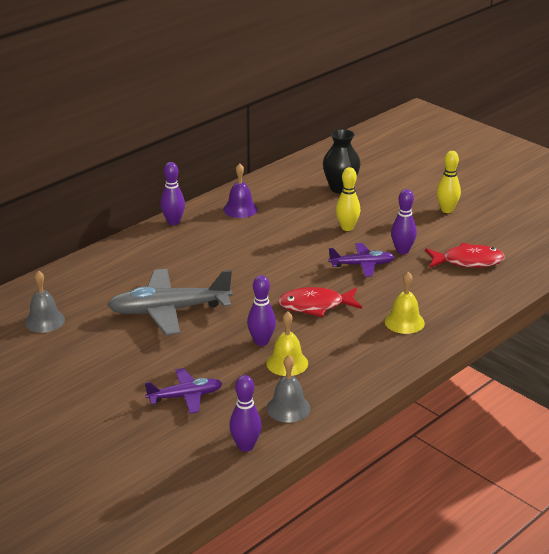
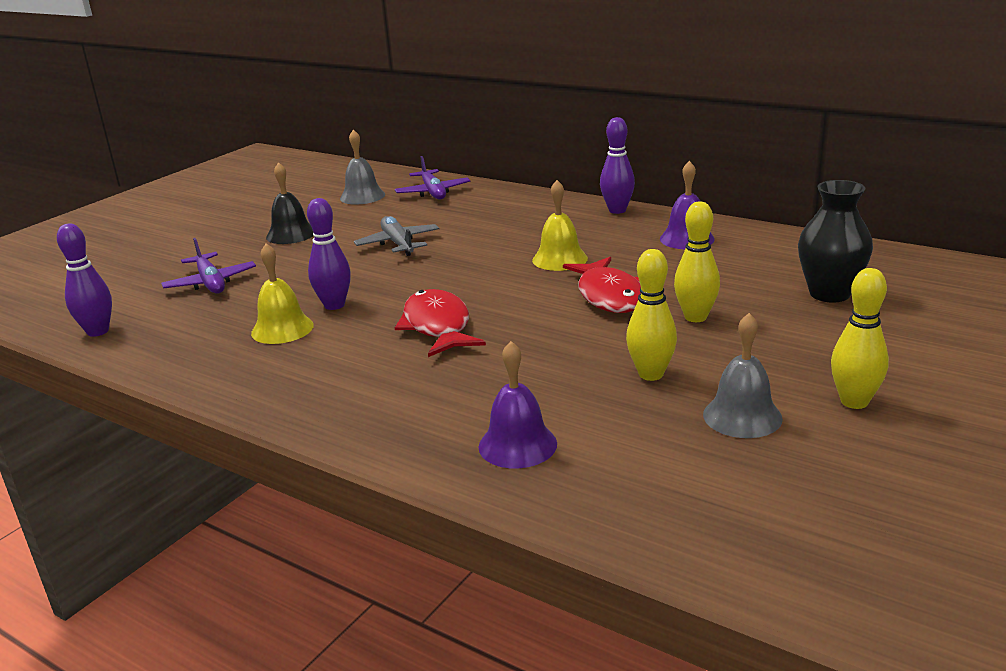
camera: 80 degrees right, 5 degrees down
(108, 358) = (291, 234): none -> black bell
(168, 310) = (398, 244): grey plane -> grey plane, size x0.57
(288, 408) = (174, 345): grey bell -> grey bell (742, 416)
(362, 265) = (579, 345): purple plane -> purple plane (433, 192)
(402, 251) = (651, 374): purple bowling pin -> yellow bowling pin
(404, 322) = (409, 404): yellow bell -> yellow bell (560, 259)
(454, 295) = (517, 445): none -> purple bell
(468, 261) = (656, 448): red fish -> red fish (609, 296)

